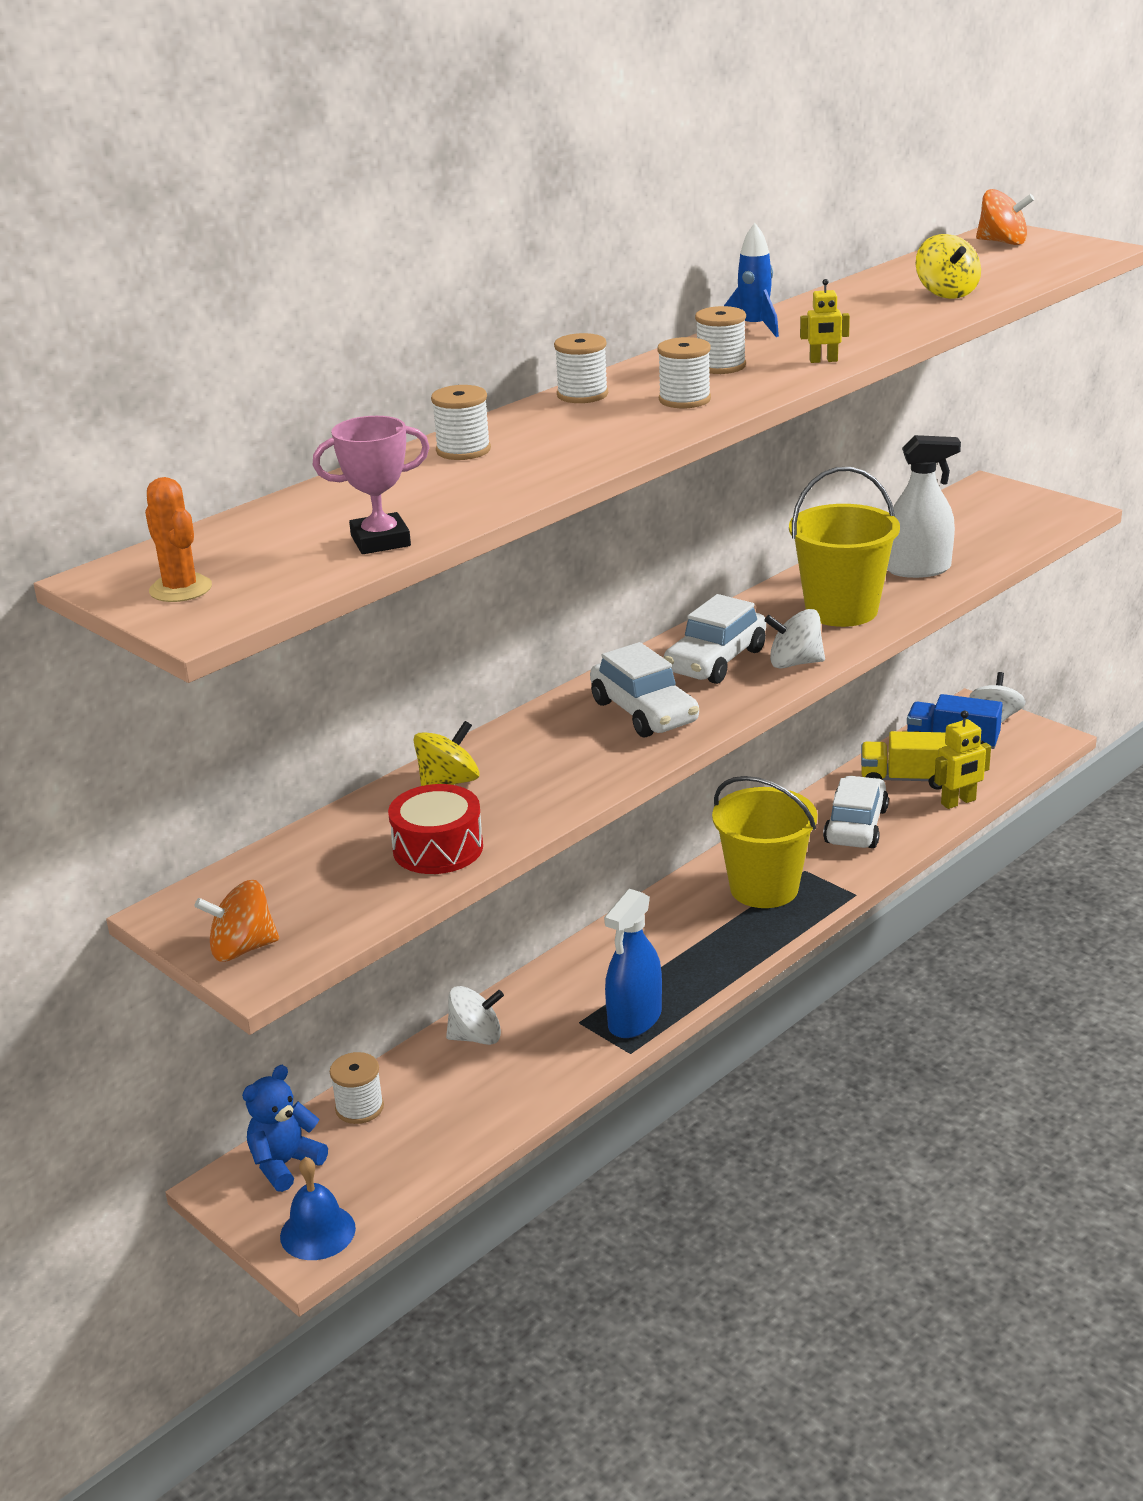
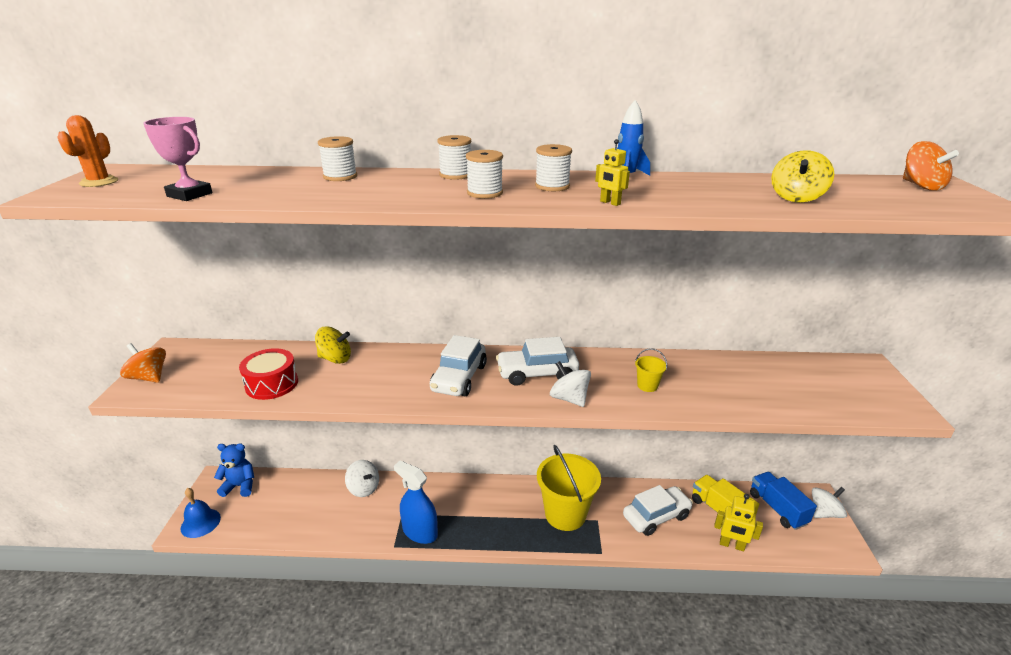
camera: 45 degrees right, 0 degrees up
(359, 1108) = (290, 484): white spool -> none
(634, 1019) = (420, 532): blue spray bottle -> blue spray bottle turned 45 degrees clockwise
(841, 610) = (647, 386): yellow bucket -> yellow bucket, size x0.41
(918, 569) = (734, 388): white spray bottle -> none

